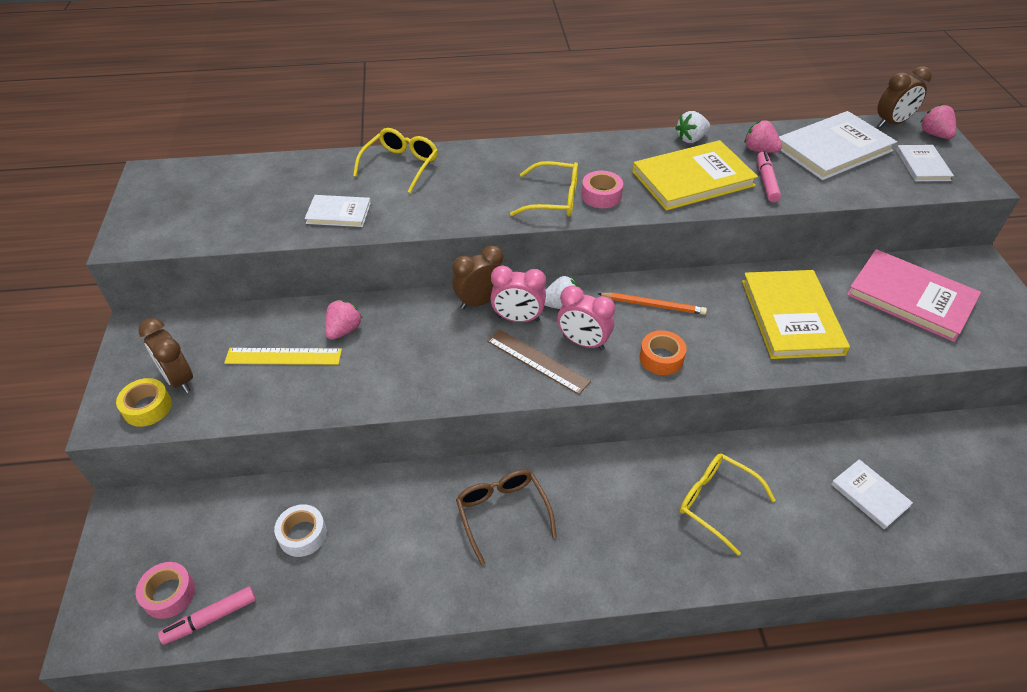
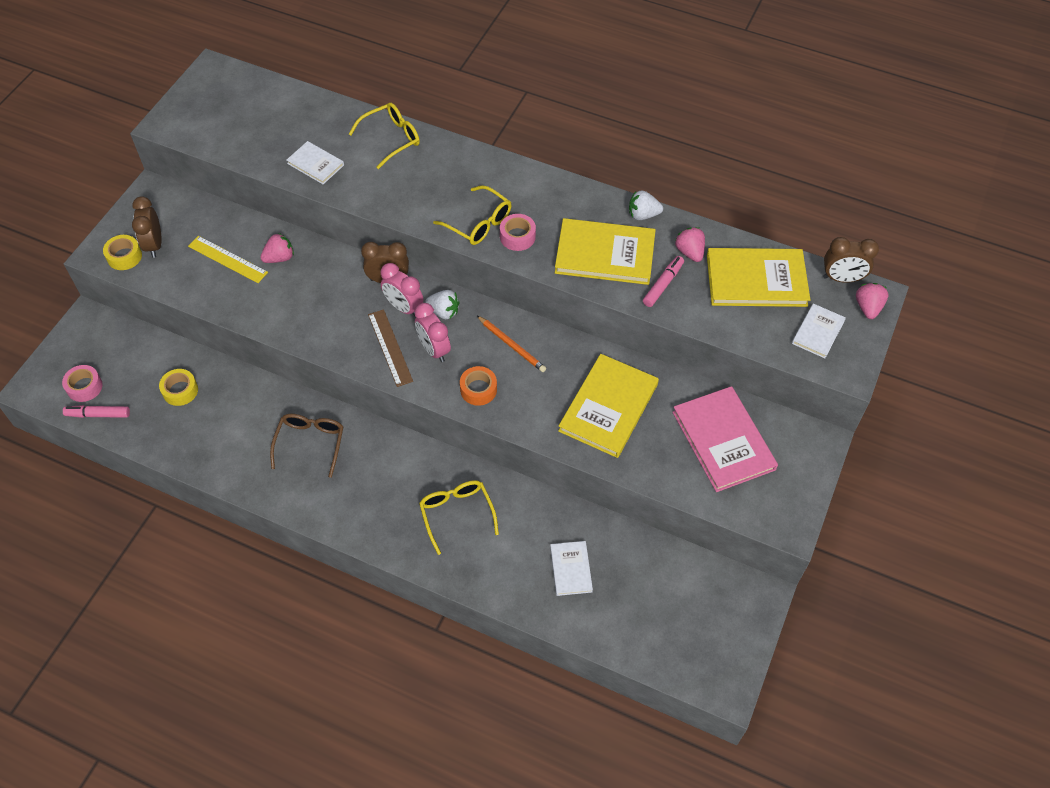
camera: 30 degrees right, 10 degrees up
(302, 535) = (180, 391): white tape -> yellow tape
(833, 149) = (756, 280): white book -> yellow book

